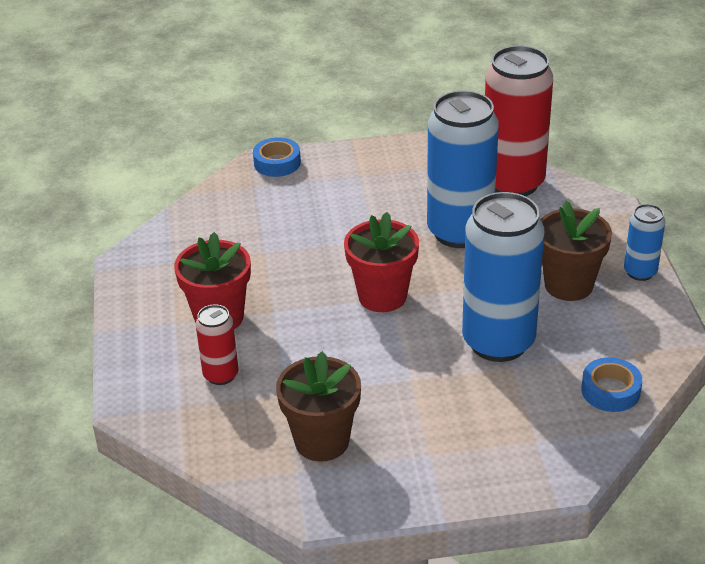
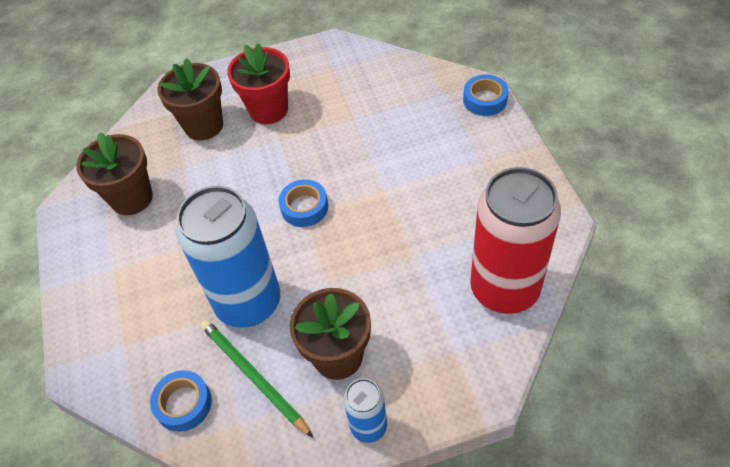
camera: 85 degrees right, 15 degrees up
(221, 375) = (204, 125): red can -> brown flower pot
(382, 296) = (304, 207): red flower pot -> blue tape
(460, 232) = (408, 252): blue can -> none
(584, 341) = (253, 376): none -> green pencil

